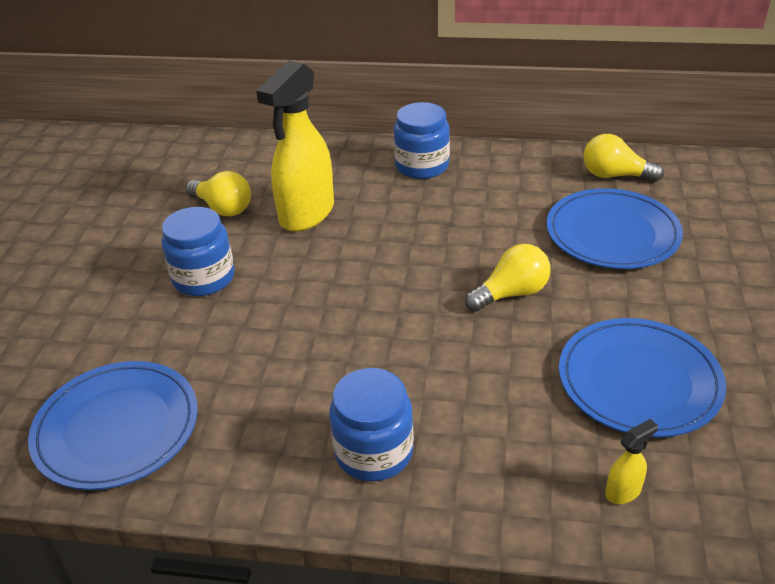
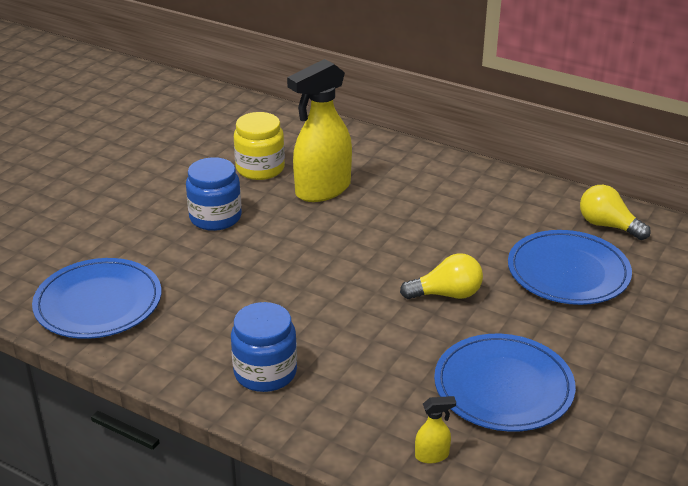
camera: 20 degrees right, 5 degrees down
(223, 208) = (260, 168): yellow light bulb -> yellow jar
(422, 166) = (442, 175): blue jar -> none

